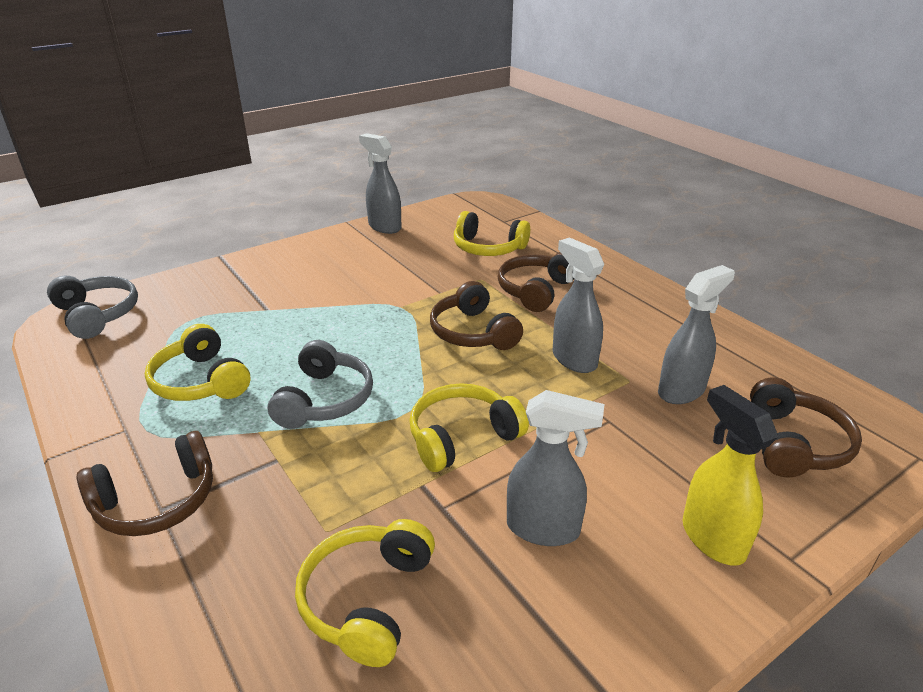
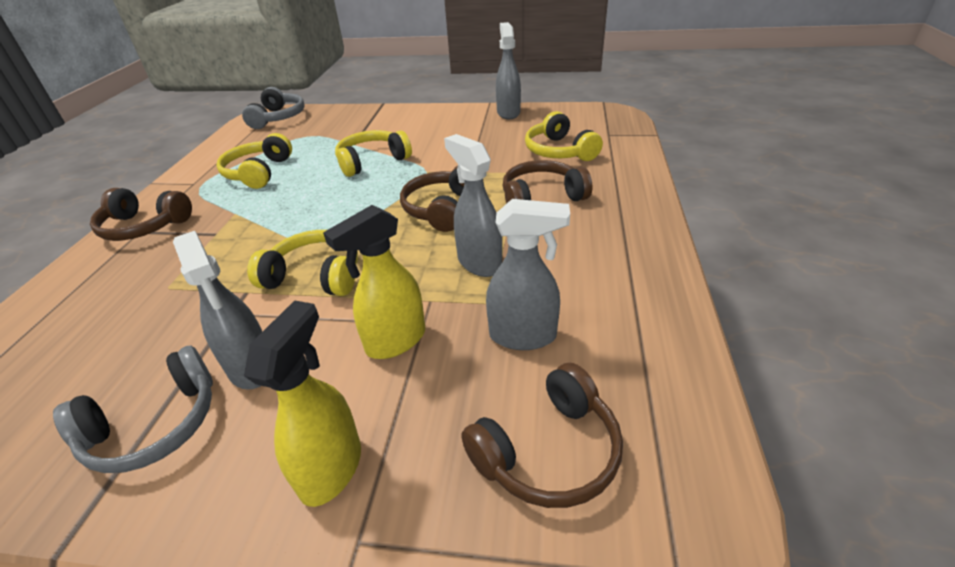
camera: 45 degrees right, 5 degrees up
(324, 400) = (290, 211): grey headphones -> grey headphones (155, 426)
(367, 599) = (116, 339): yellow headphones -> yellow headphones (372, 161)
(574, 359) = (479, 263): grey spray bottle -> grey spray bottle turned 45 degrees counterclockwise
(612, 443) = (395, 341): none -> yellow spray bottle

